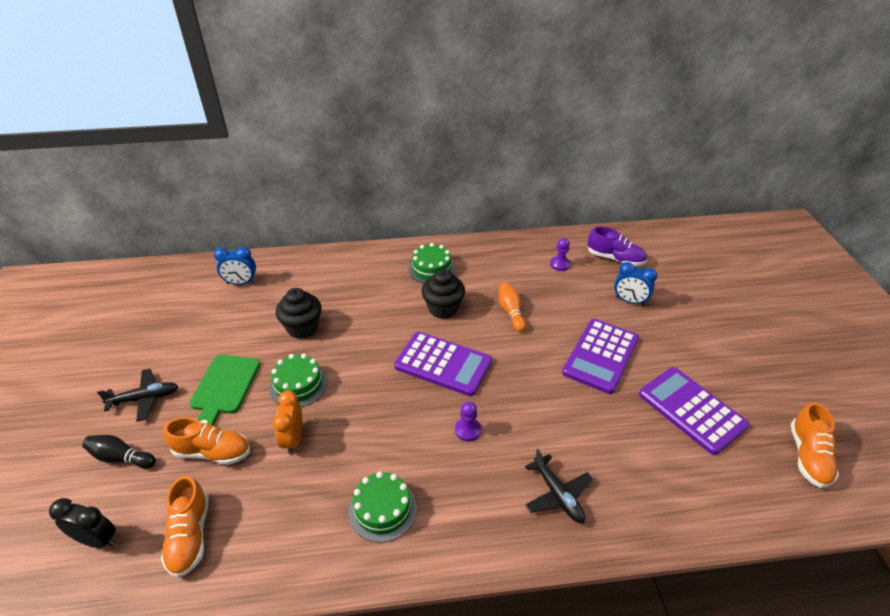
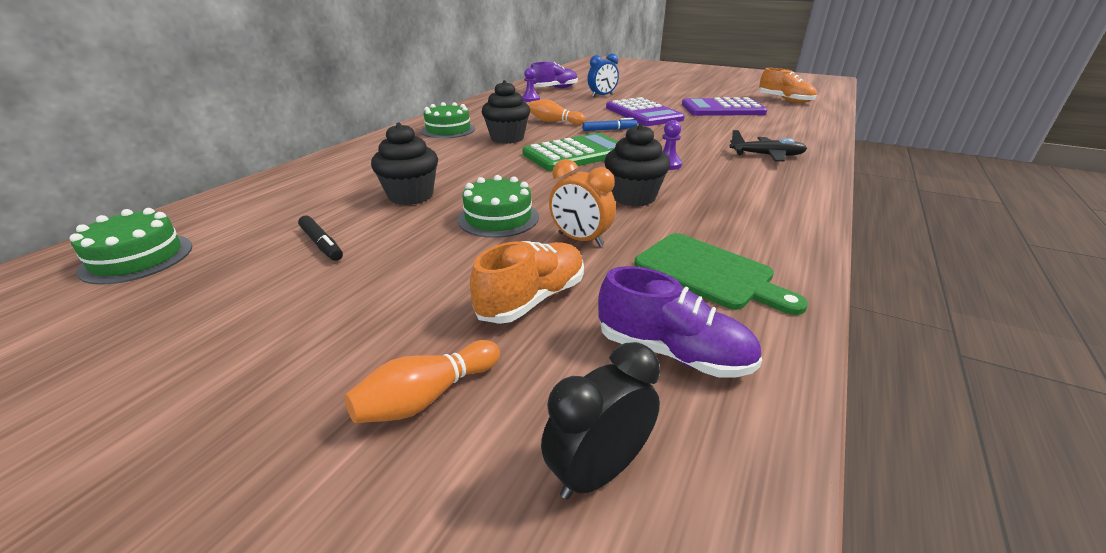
camera: 55 degrees left, 10 degrees down
(121, 458) = (427, 397): black bowling pin -> orange bowling pin
(145, 398) = (326, 340): black plane -> none
(190, 536) = (672, 352): orange shoe -> purple shoe
(223, 335) = (322, 244): none -> black marker
(224, 387) = (423, 264): green cutting board -> green cutting board (709, 272)
(241, 283) = (249, 211): blue clock -> none
(381, 437) = (633, 197): none -> black cupcake
(382, 509) = (730, 218): green cake -> green cake (137, 258)
(443, 364) = (576, 154): purple calculator -> green calculator
(524, 355) = (609, 130): none -> blue marker

